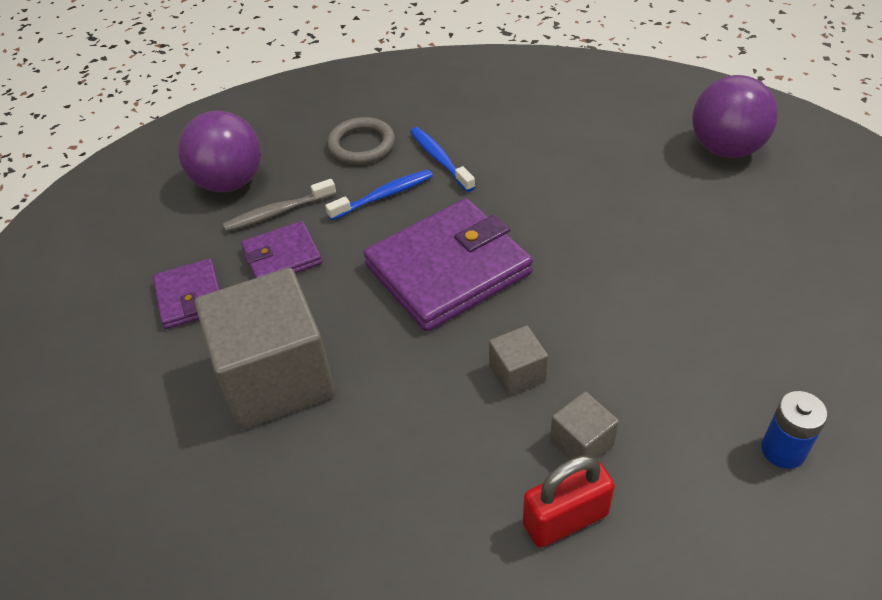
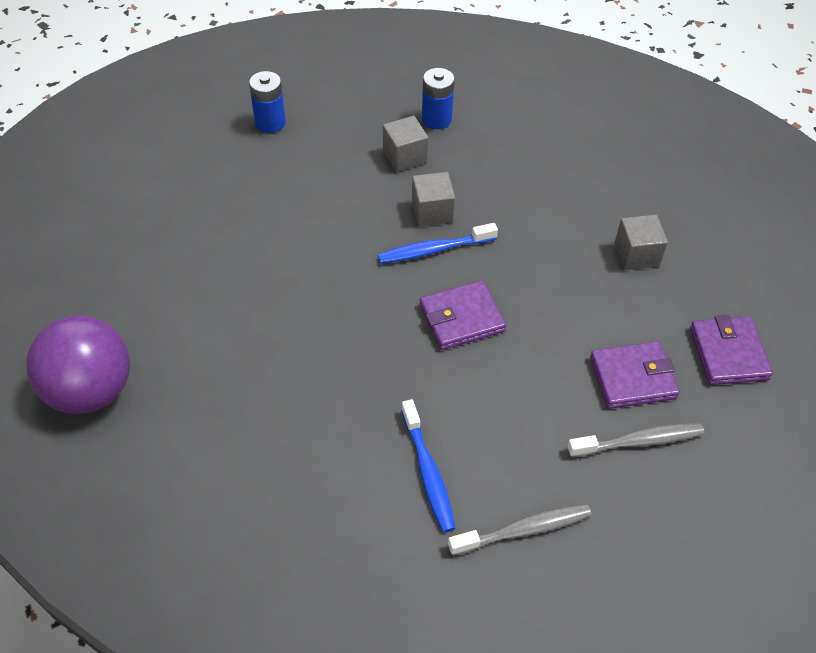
camera: 170 degrees left, 5 degrees up
(229, 182) = (703, 510): purple ball -> none
(276, 378) = (636, 254): grey cube -> grey cube, size x0.44
(361, 145) = (524, 530): grey ring -> grey toothbrush
(384, 196) = (509, 432): blue toothbrush -> blue toothbrush (433, 250)
(448, 269) = (461, 318): purple wallet -> purple wallet, size x0.53
(565, 519) = (436, 119): red padlock -> blue battery

